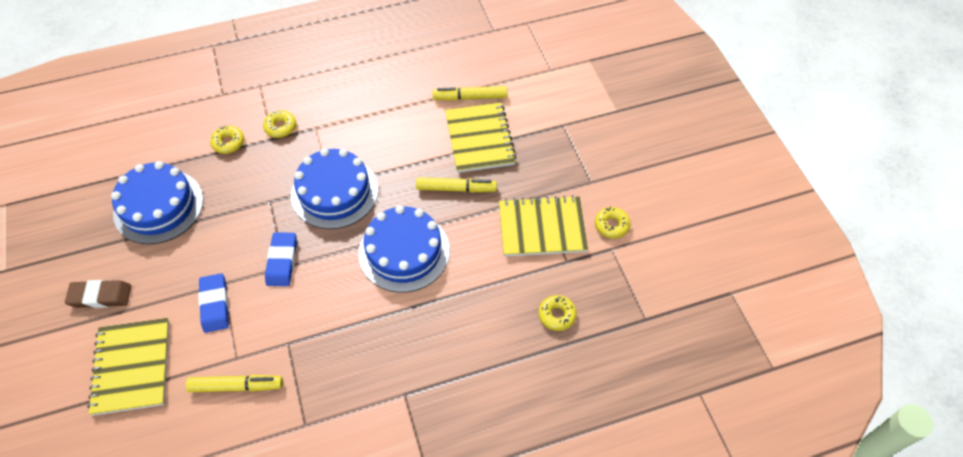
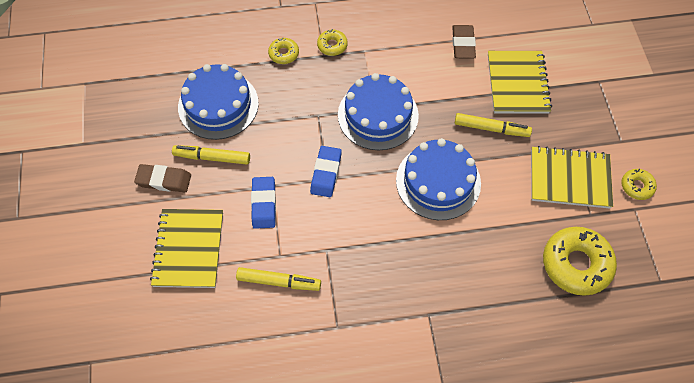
camera: 10 degrees right, 5 degrees up
(419, 107) = (463, 44): none -> brown eraser
(470, 97) = (511, 41): yellow marker -> yellow marker (212, 157)
(557, 315) = (576, 264): yellow donut -> yellow donut, size x1.99

